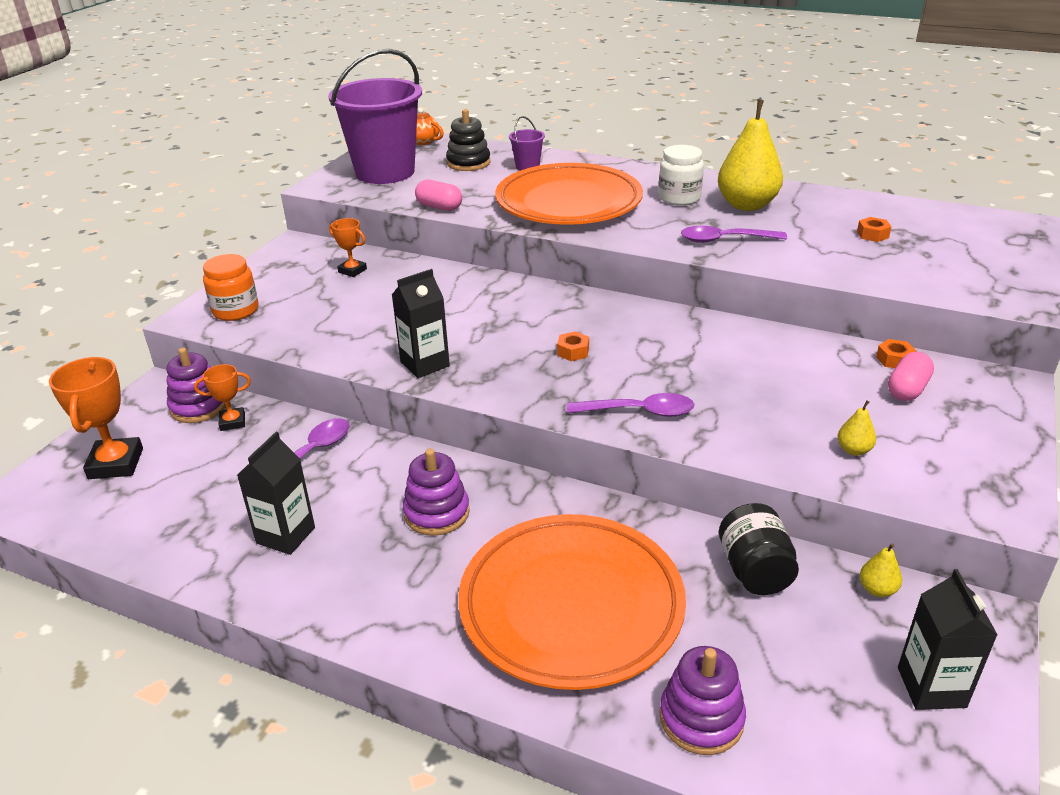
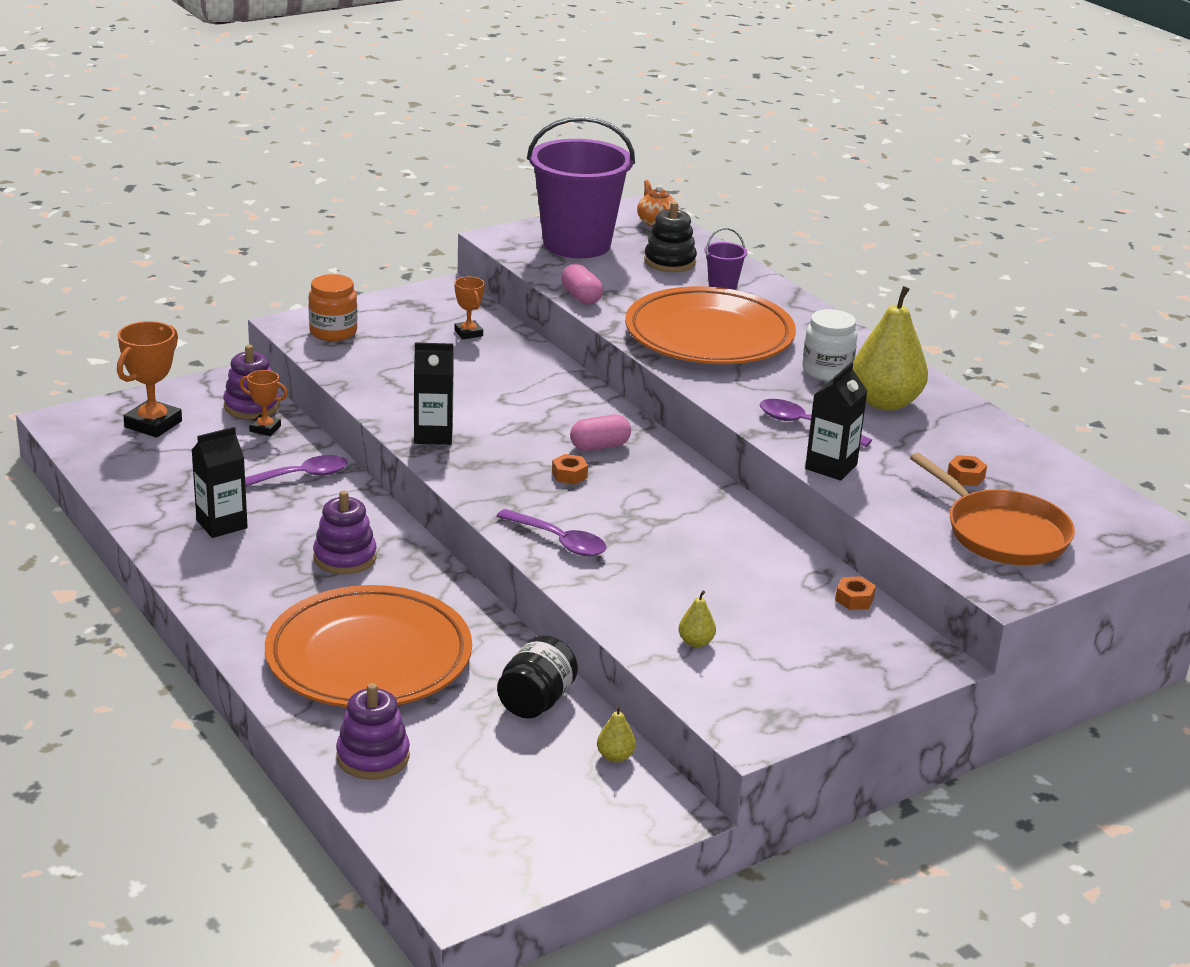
camera: 30 degrees right, 5 degrees down
(907, 389) = (823, 624): pink capsule -> pink capsule (599, 446)
(931, 687) = (562, 823): black carton -> black carton (831, 467)
(957, 264) = (1002, 533): none -> orange pan

